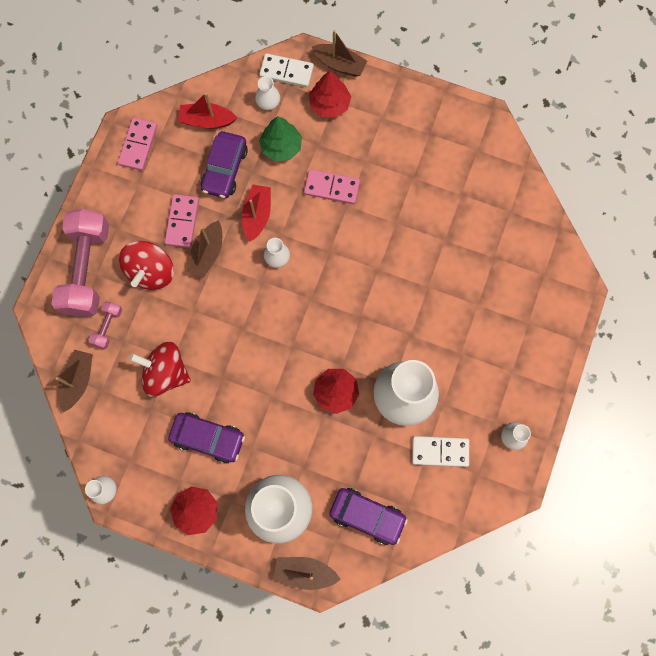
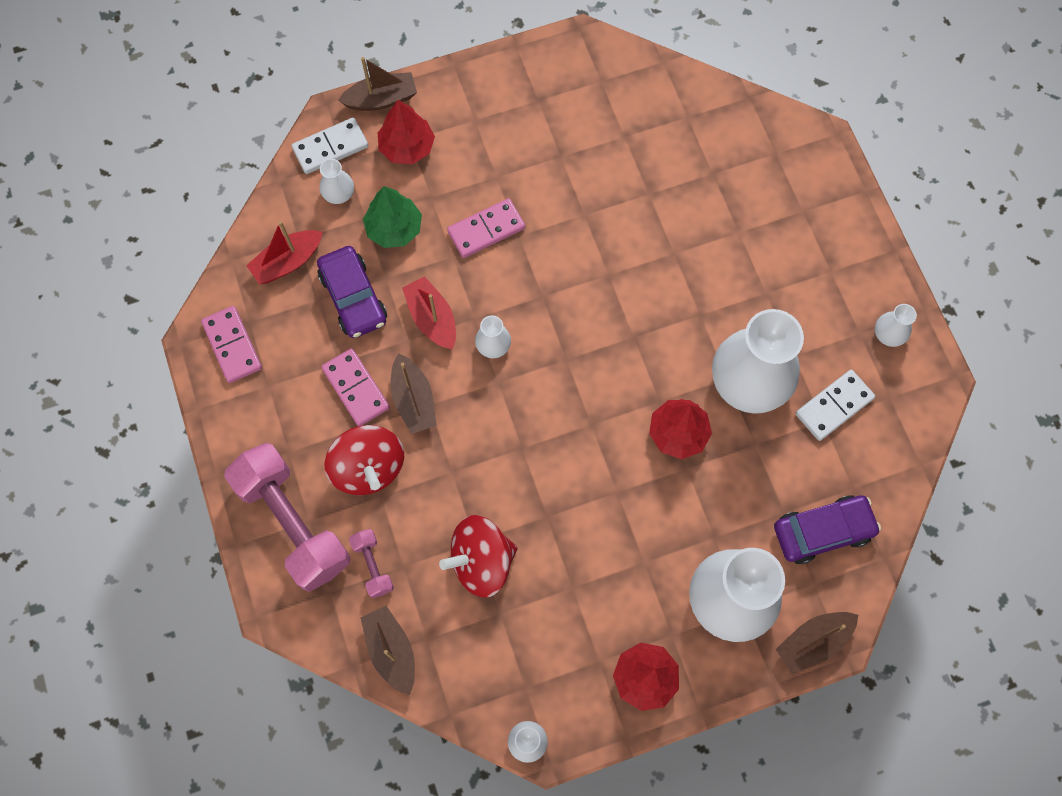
camera: 40 degrees left, 5 degrees down
(208, 438) = (589, 591): purple car -> none

